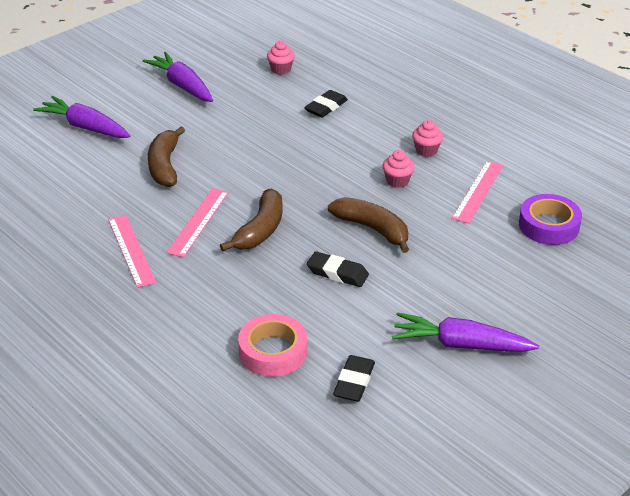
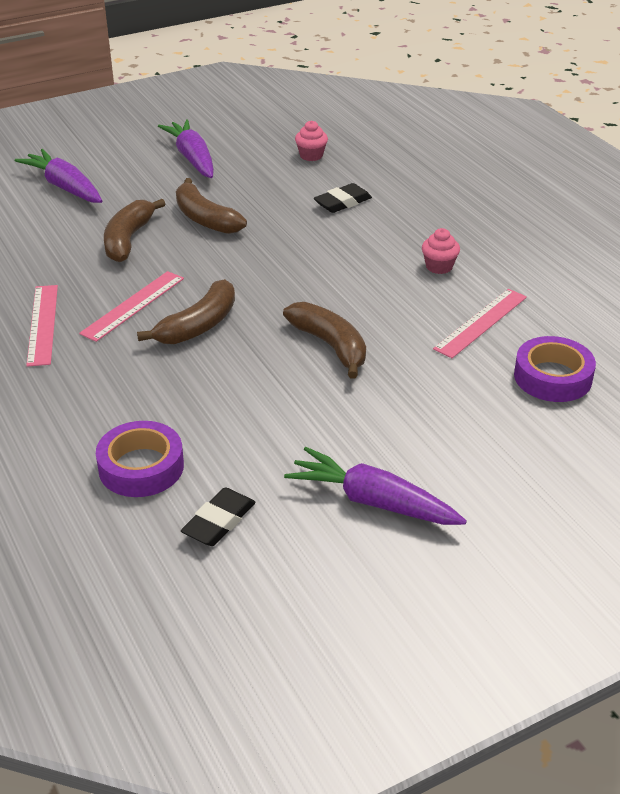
camera: 15 degrees right, 0 degrees up
(220, 138) = (205, 219): none -> brown banana
(273, 352) = (141, 467): pink tape -> purple tape
(337, 273) = (263, 389): black eraser -> none
(397, 181) = (387, 296): pink cupcake -> none

